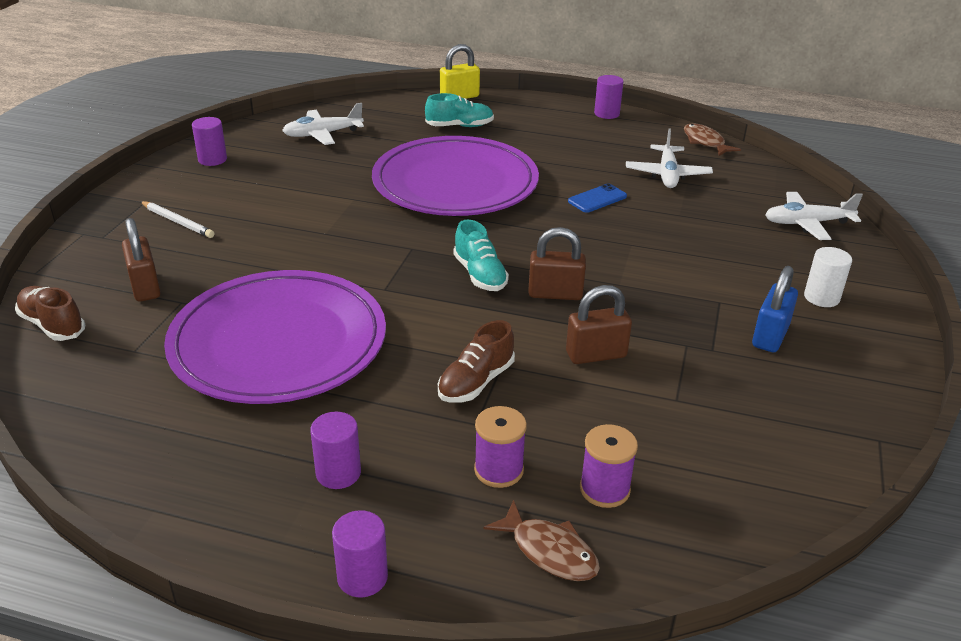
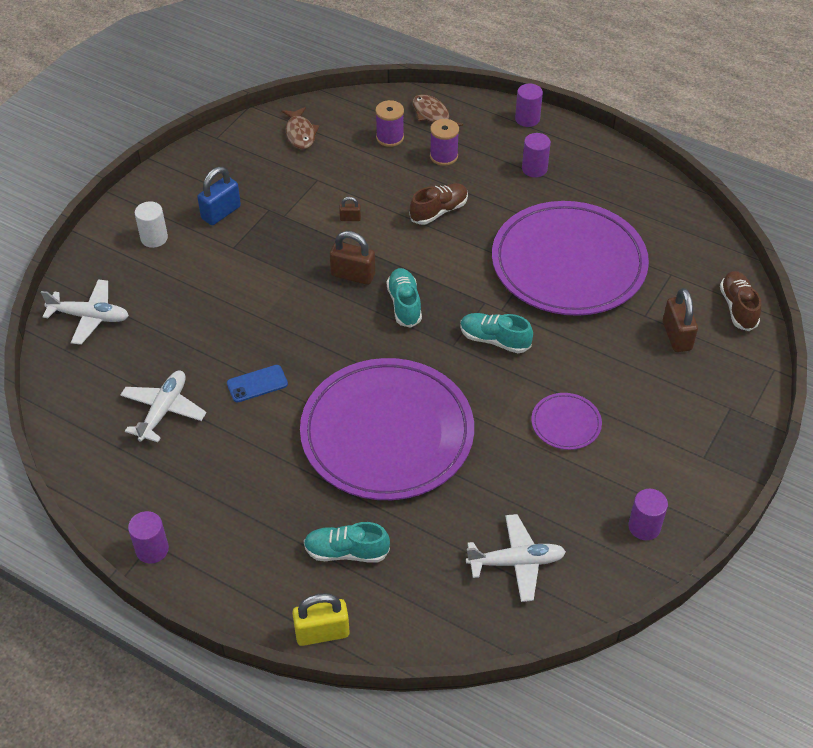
camera: 165 degrees left, 15 degrees up
(52, 325) = (738, 307): brown shoe -> brown shoe turned 150 degrees counterclockwise
(177, 222) = (665, 418): white pencil -> none
(282, 207) = (566, 423): none -> purple plate
(365, 258) = (494, 340): none -> turquoise shoe
(596, 354) = (350, 218): brown padlock -> brown padlock, size x0.50
(705, 142) = (79, 463): brown fish -> brown fish (300, 133)

